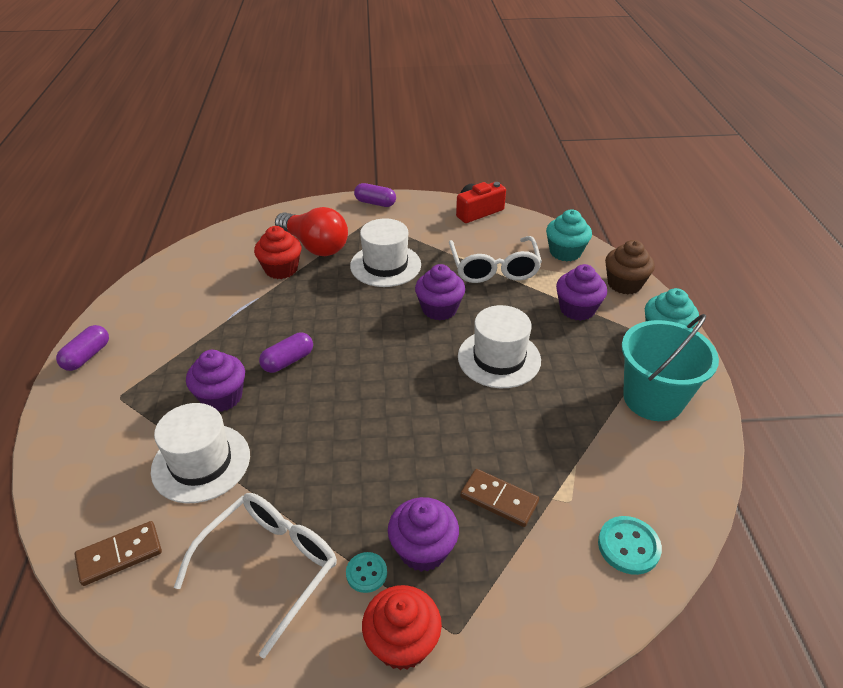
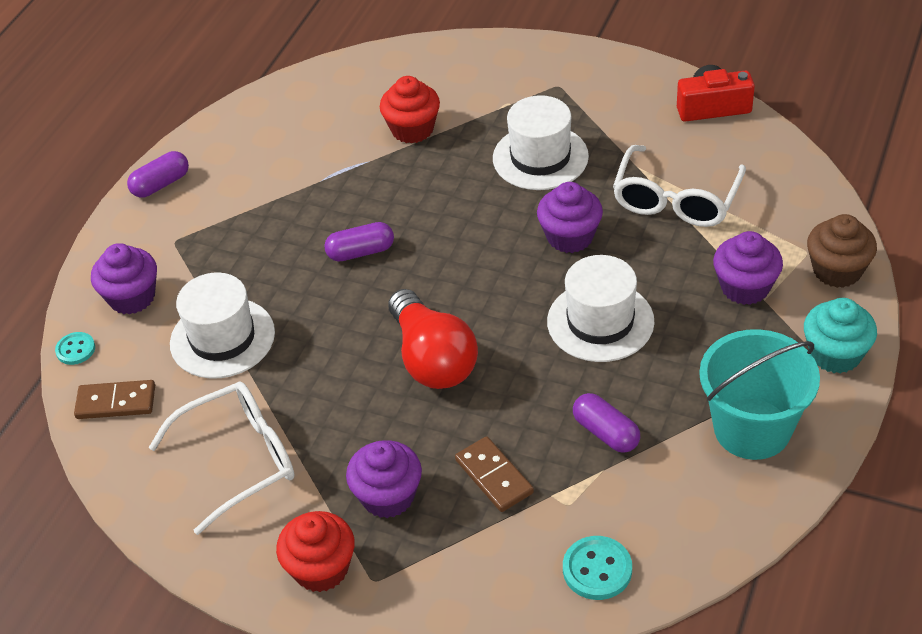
camera: 30 degrees right, 5 degrees up
(222, 397) = (273, 273): purple cupcake -> purple cupcake (132, 297)
(315, 246) = (469, 106): red light bulb -> red light bulb (432, 359)
(366, 573) = (322, 498): turquoise button -> turquoise button (75, 349)
(375, 203) = (582, 59): purple capsule -> purple capsule (606, 433)
(565, 252) = (790, 201): turquoise cupcake -> none

